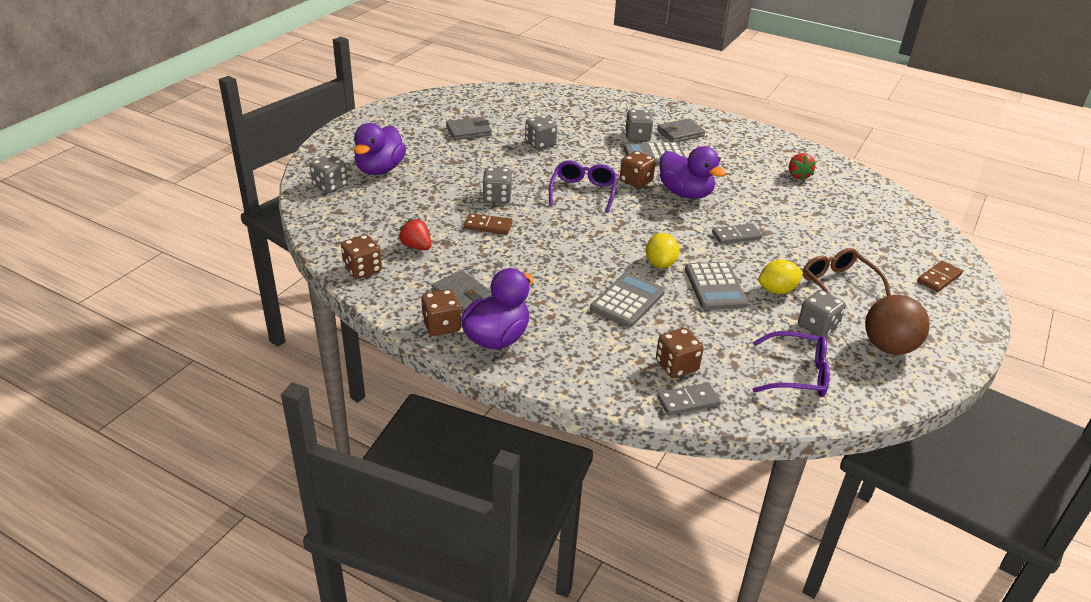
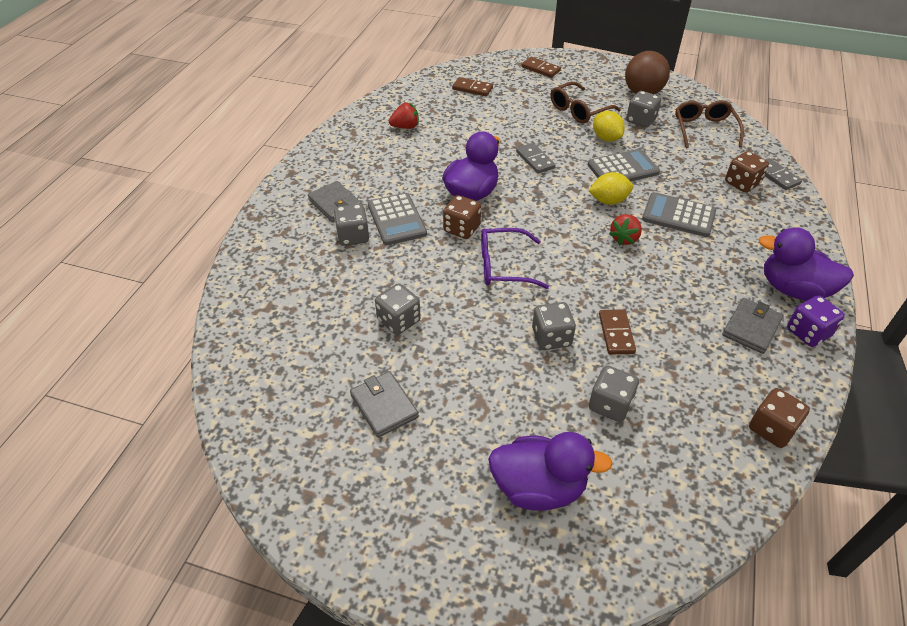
camera: 100 degrees left, 10 degrees up
(330, 186) = (613, 539): grey dice -> grey dice (610, 405)
(416, 247) = (696, 389): red strawberry -> red strawberry (624, 238)
(441, 325) = (808, 332): brown dice -> purple dice
(797, 374) = (704, 129): purple glasses -> brown glasses
(880, 223) = (472, 88): none -> brown domino

